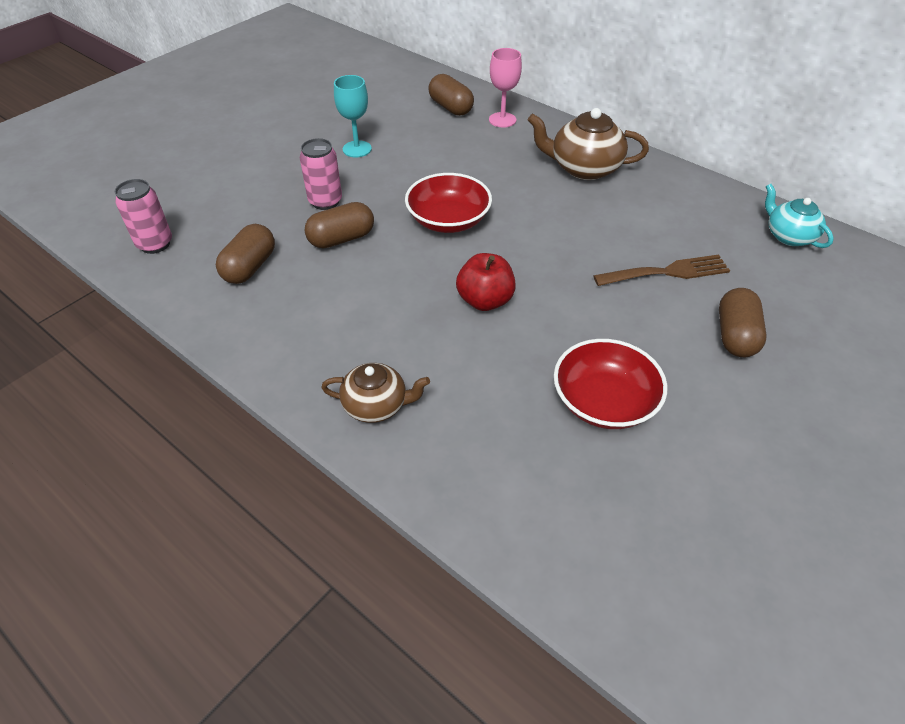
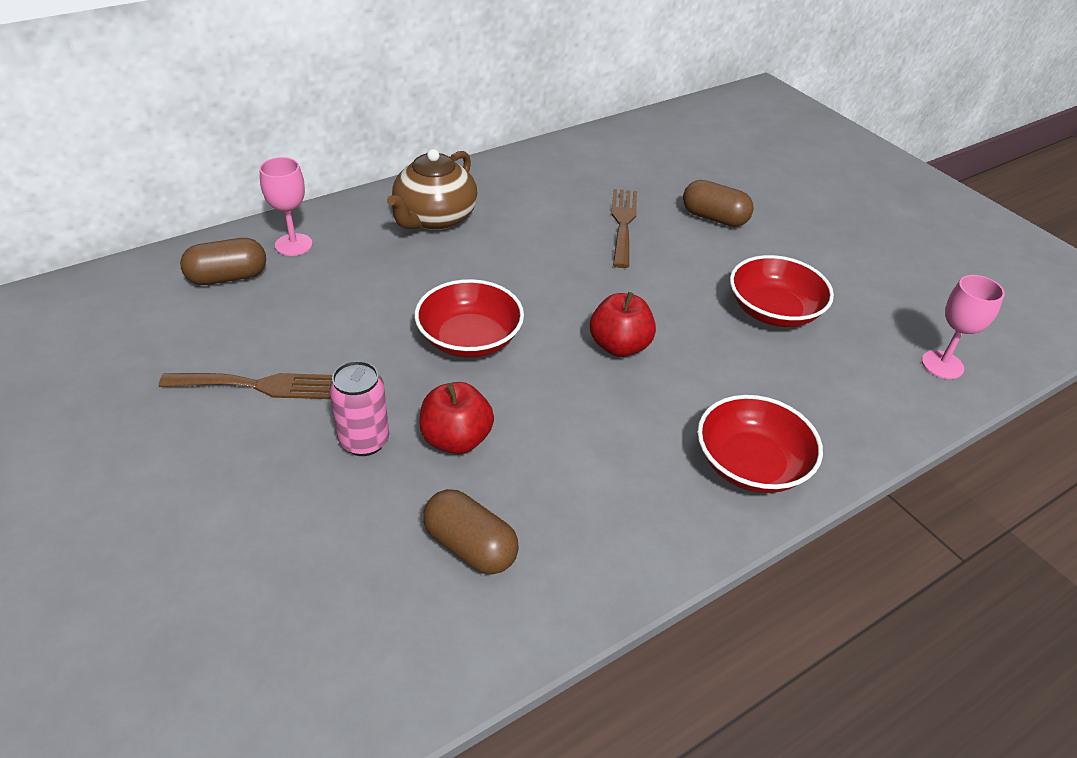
camera: 75 degrees left, 5 degrees down
(155, 244) = (352, 668): pink can -> none
(341, 239) = (456, 439): brown capsule -> red apple
(357, 149) = (258, 385): turquoise goblet -> brown fork
(376, 405) = (751, 464): brown teapot -> red bowl
(603, 568) = (942, 365): none -> pink goblet
(789, 236) = (603, 148): turquoise teapot -> none

